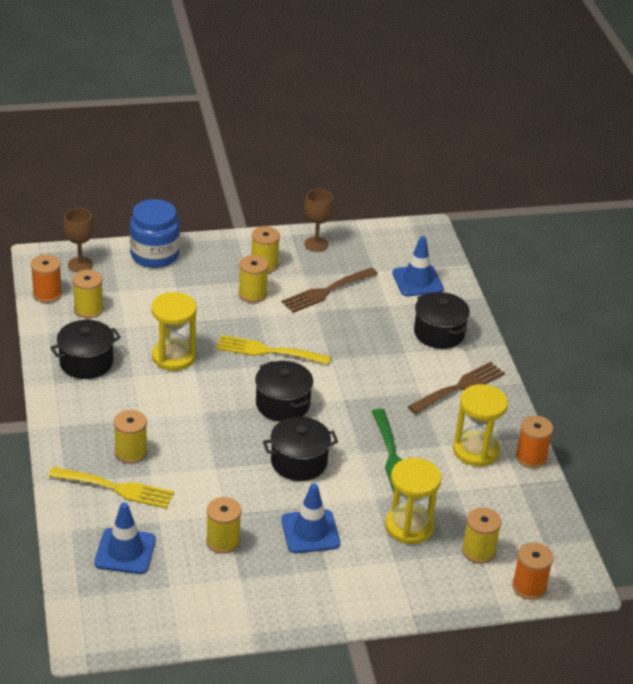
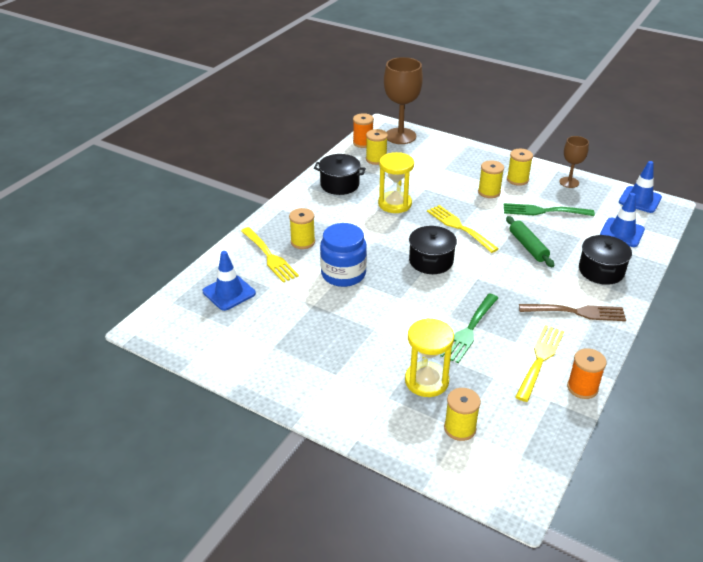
camera: 45 degrees right, 0 degrees up
(80, 265) = (400, 136): brown goblet -> brown goblet, size x1.77
(154, 255) = (451, 148): blue jar -> blue jar (343, 274)
(223, 541) = (291, 319): yellow spool -> none
(299, 462) = (399, 299): black pot -> none
(310, 532) = (353, 345): blue traffic cone -> blue traffic cone (640, 200)
(326, 291) = (543, 211): brown fork -> green fork
(353, 340) = (528, 246): none -> green rolling pin
(475, 450) = (540, 359): yellow hourglass -> yellow fork
(529, 587) = (470, 478): orange spool -> none

